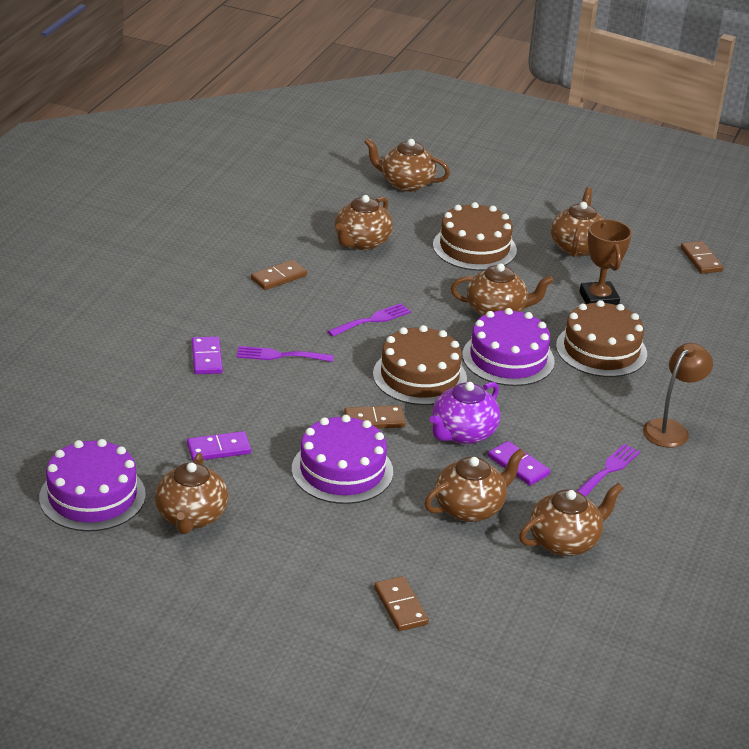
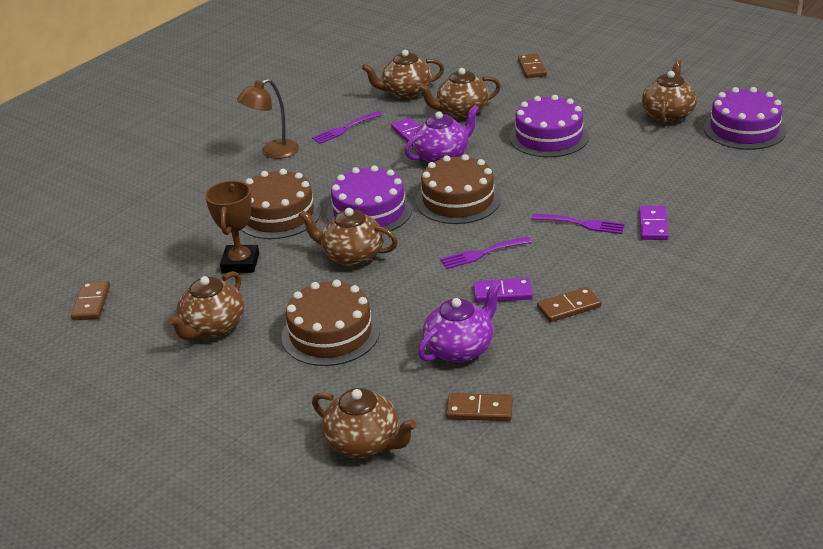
camera: 160 degrees left, 0 degrees up
(218, 449) = (645, 154): purple domino -> purple domino (502, 293)
(361, 242) = (460, 348): brown teapot -> purple teapot
(374, 420) = (511, 168): brown domino -> brown domino (479, 410)

